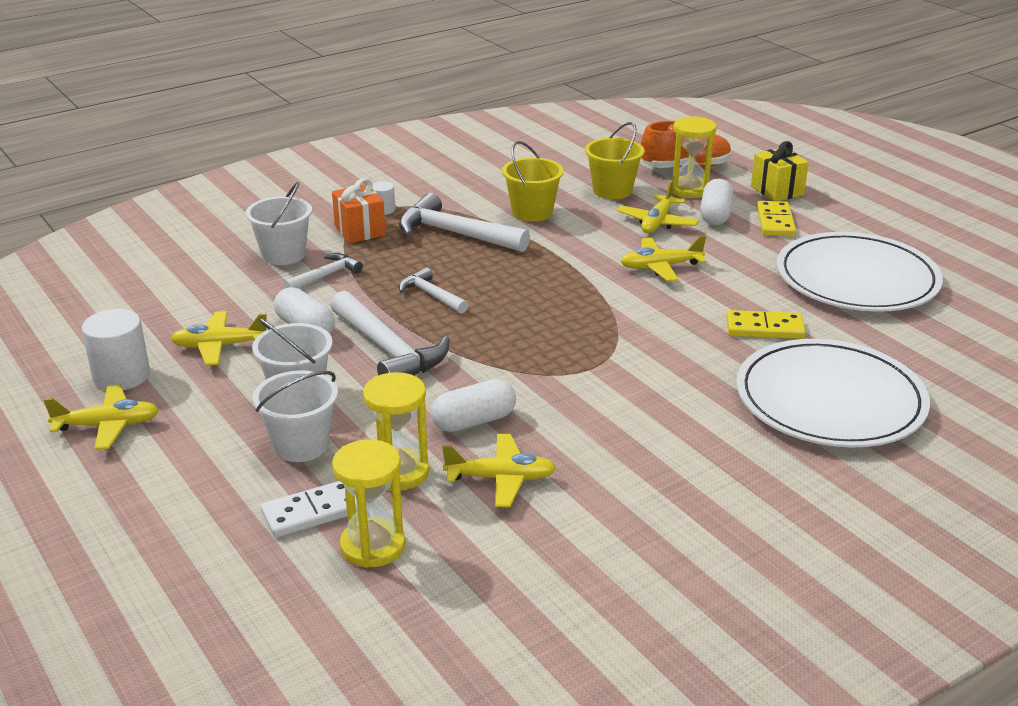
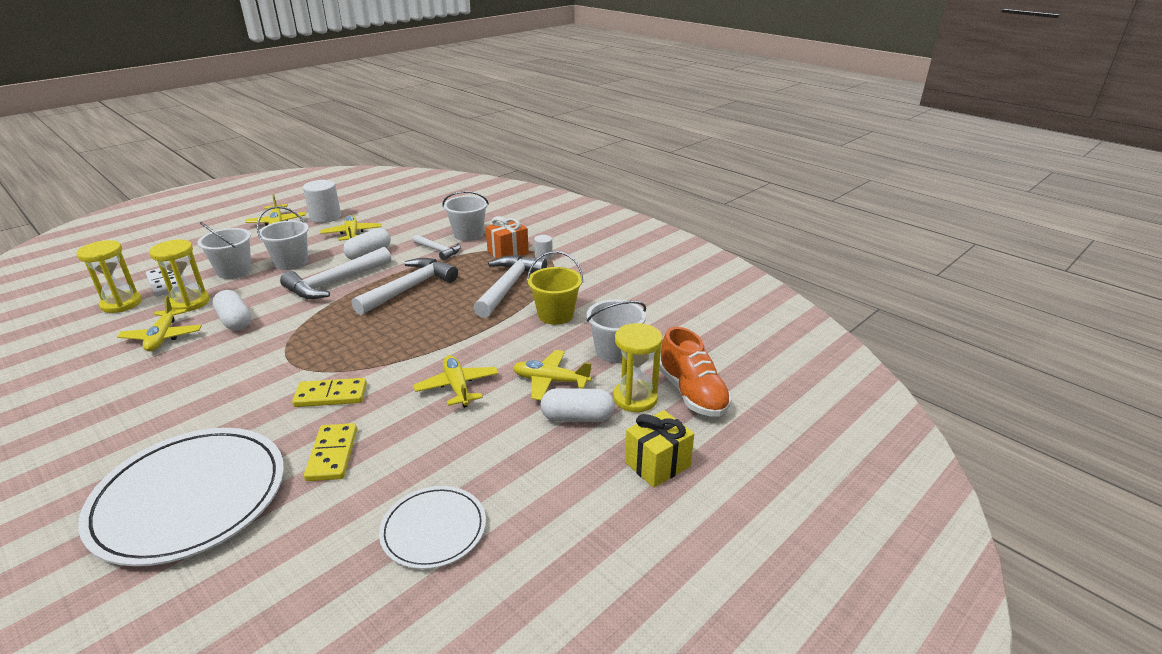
camera: 80 degrees right, 0 degrees up
(431, 295) = (410, 288): white hammer -> white hammer, size x1.79
(612, 190) = (615, 352): yellow bucket -> white bucket
(775, 222) = (571, 462): yellow domino -> yellow domino (331, 395)
(857, 279) = (433, 529): white plate -> white plate, size x0.55

